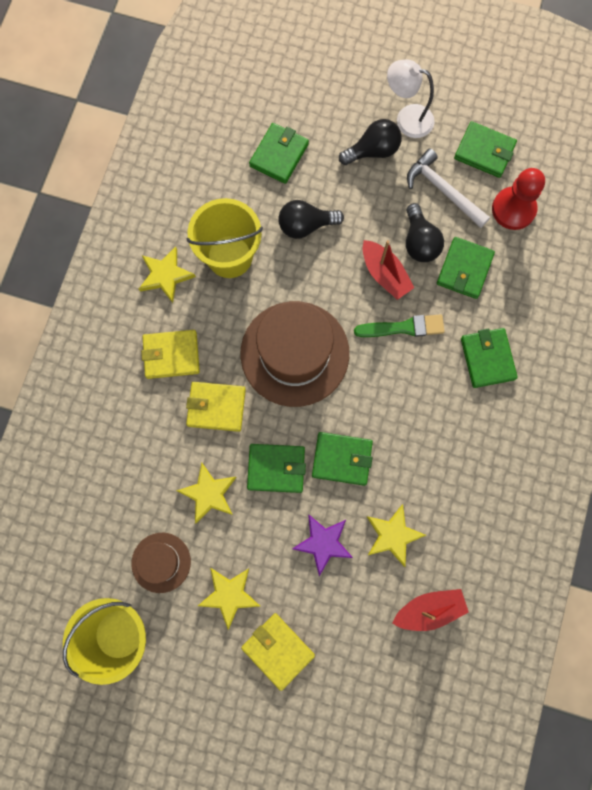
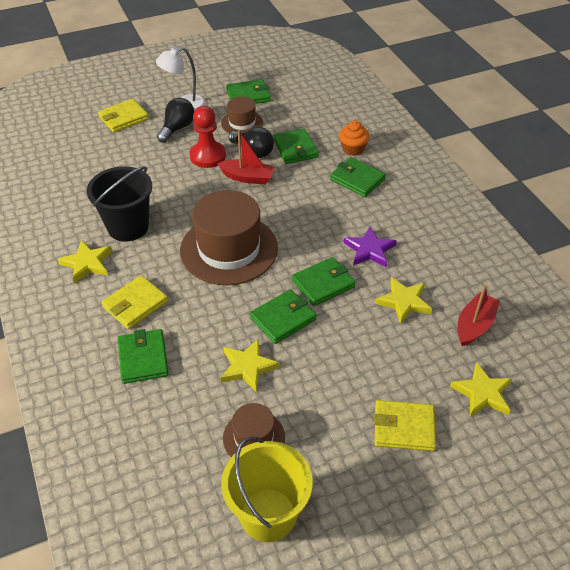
camera: 40 degrees left, 30 degrees down
(216, 407) = (201, 312): yellow wallet -> yellow wallet (123, 118)
(229, 256) = (128, 227): yellow bucket -> black bucket
(229, 595) = (330, 419): yellow star -> yellow star (482, 393)
(279, 155) = (114, 161): green wallet -> green wallet (143, 358)
(305, 225) = (168, 183): black light bulb -> none
(323, 543) = (363, 338): purple star -> purple star (369, 250)
(403, 327) = (288, 195): green brush -> none
(443, 190) = (242, 123): white hammer -> brown hat
(513, 209) = (294, 109): red pawn -> red pawn (208, 156)
(521, 314) = (353, 149): none -> orange cupcake

